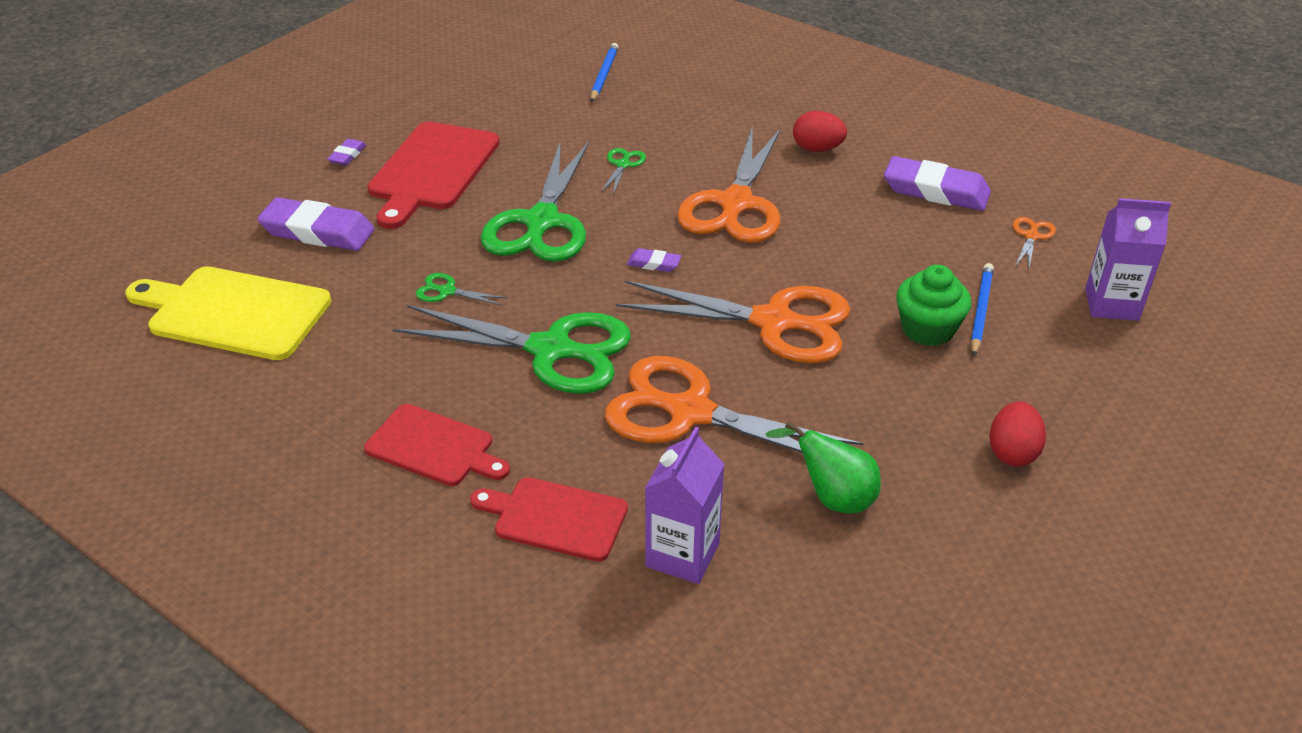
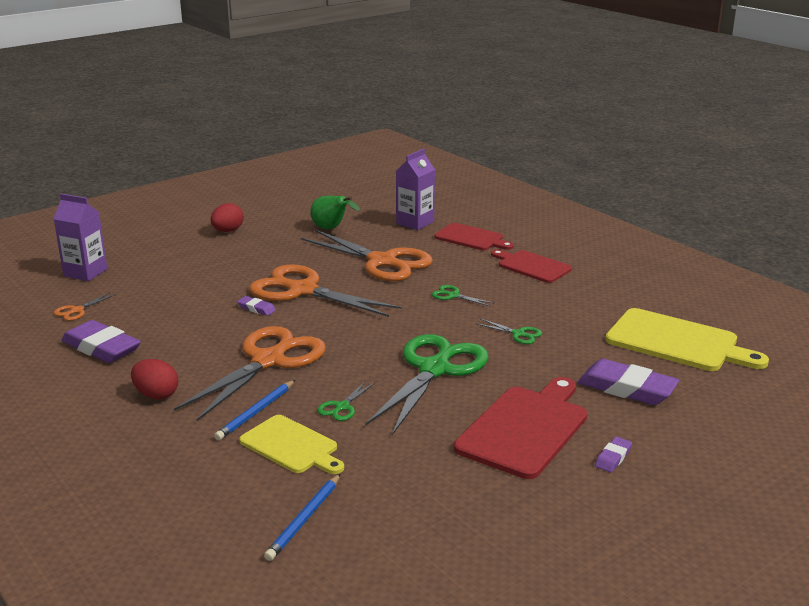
camera: 165 degrees left, 15 degrees down
(550, 350) = (453, 296): green scissors -> green scissors, size x0.40
(649, 123) = (291, 446): none -> yellow cutting board
(654, 264) = (360, 330): purple eraser -> purple eraser (256, 308)
(927, 329) = (211, 276): green cupcake -> none
(980, 311) = (168, 279): blue pencil -> blue pencil (256, 412)

